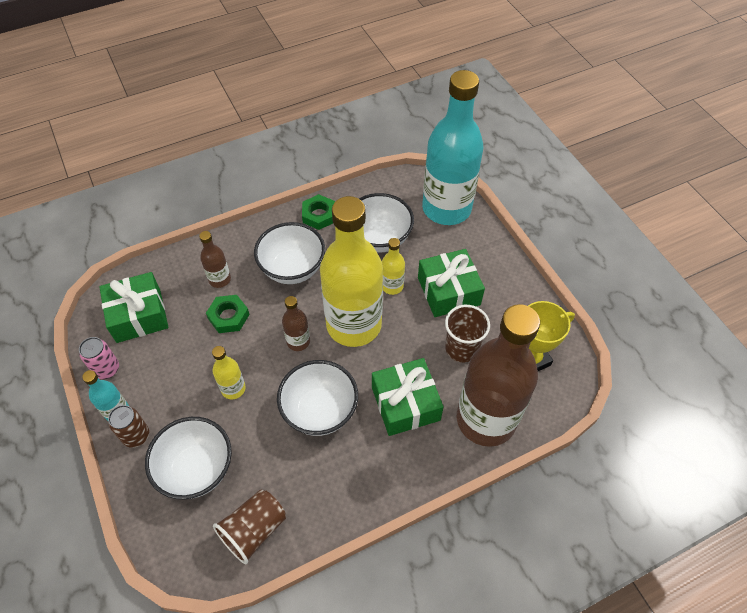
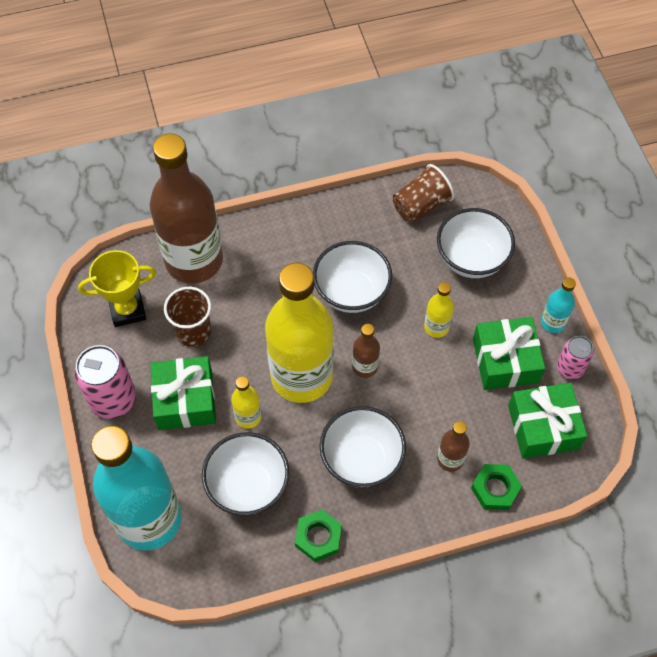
camera: 170 degrees left, 5 degrees up
(136, 436) = (531, 297): brown can -> none
(228, 316) = (440, 409): green nut -> green nut (495, 489)
(405, 403) = (266, 286): green gift -> green gift (505, 361)
(508, 282) = (113, 400): none -> pink can

